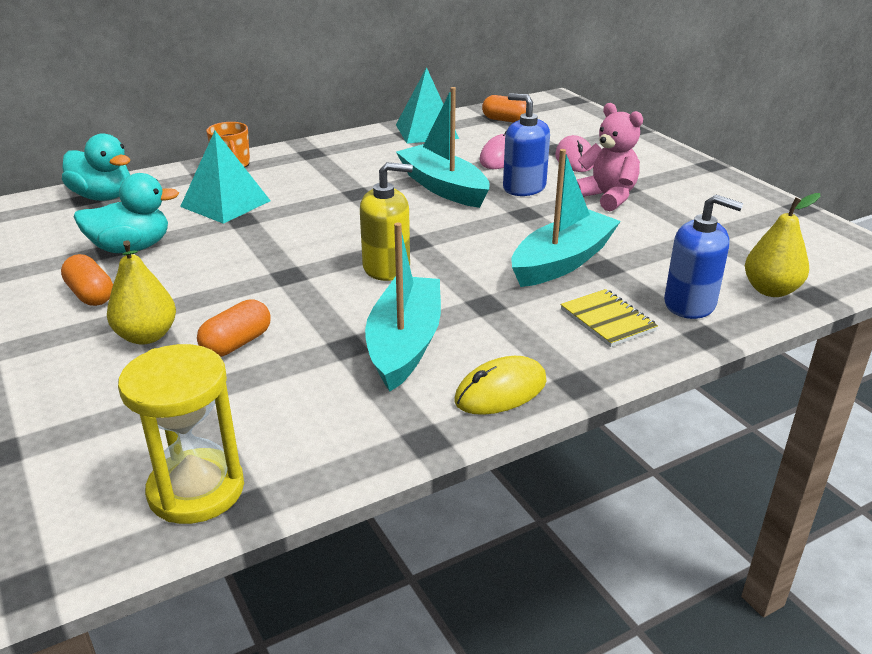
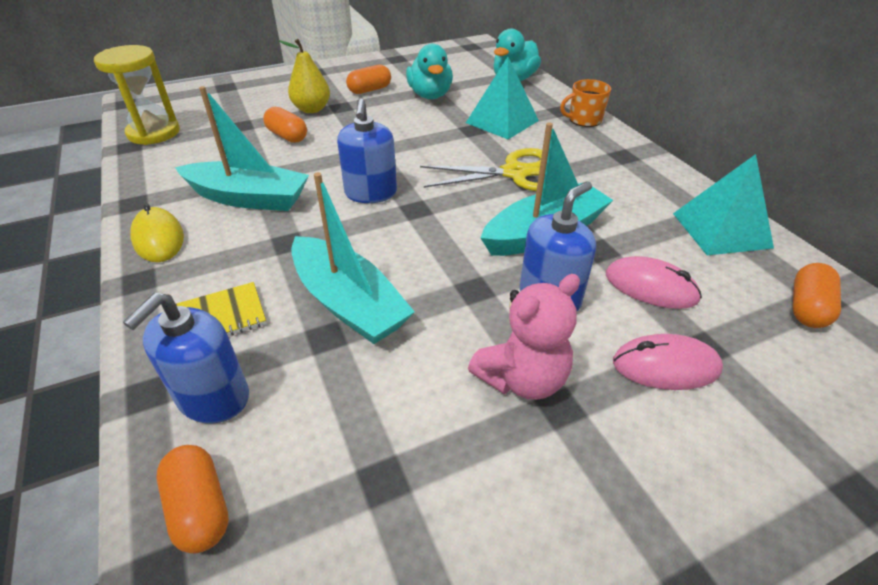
camera: 95 degrees right, 10 degrees up
(344, 197) = (515, 173): none -> yellow scissors
(386, 267) = (370, 193): yellow soap dispenser -> blue soap dispenser
(771, 290) = (200, 508): yellow pear -> orange capsule

